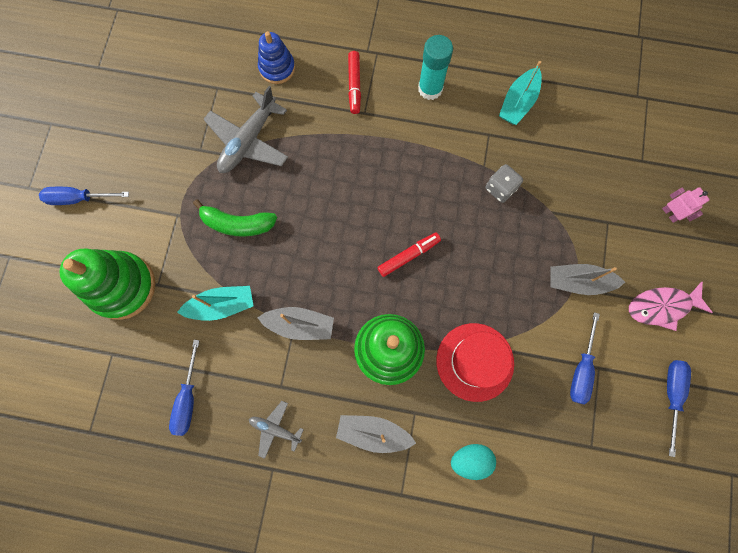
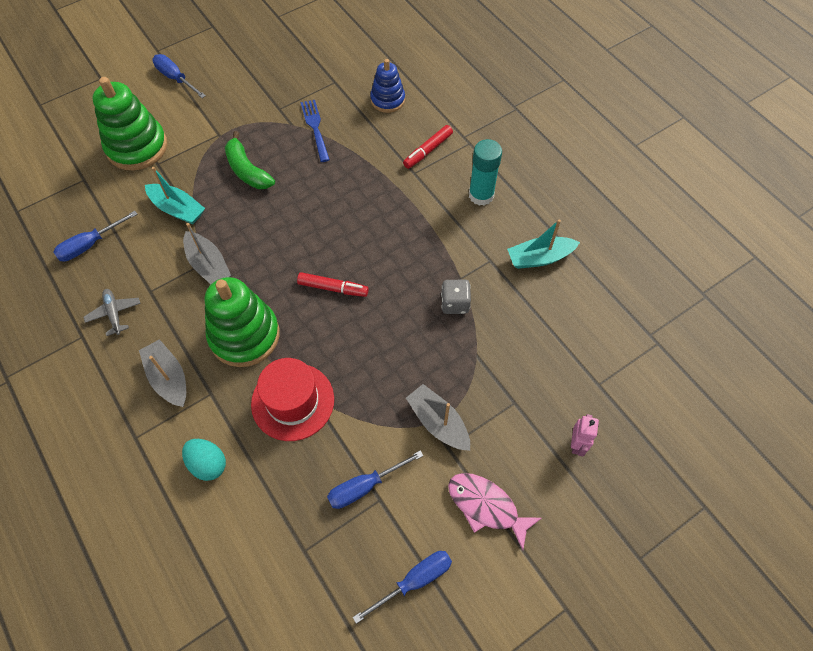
camera: 45 degrees right, 15 degrees down
(248, 141) = (315, 128): grey plane -> blue fork

